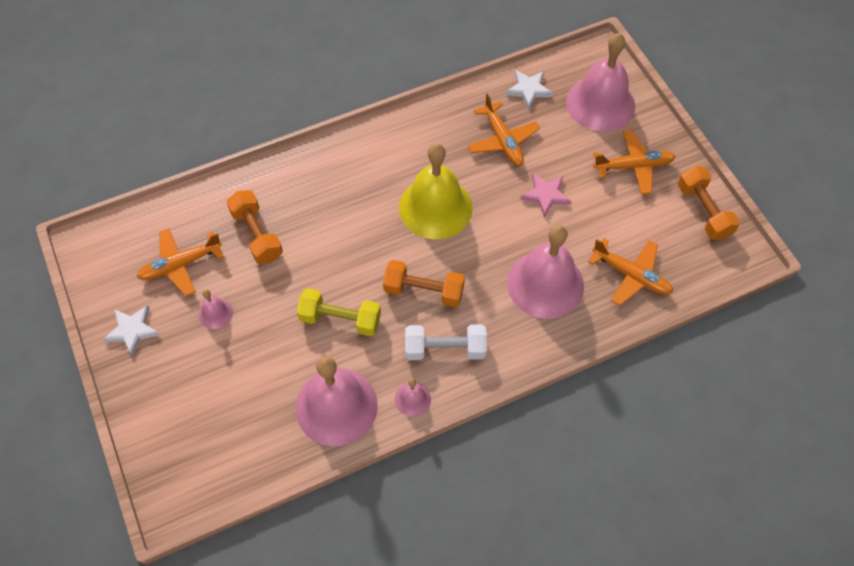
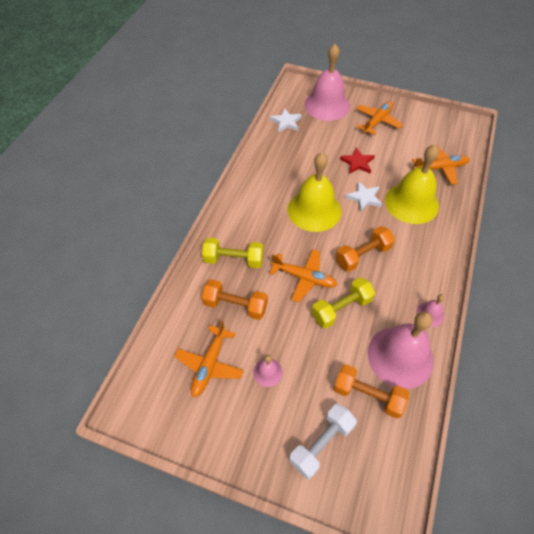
camera: 45 degrees left, 5 degrees down
(132, 330) = (228, 434): white star -> white star (364, 198)
(304, 192) = (233, 259): none -> yellow dumbbell
(445, 349) = (411, 274): white dumbbell -> white dumbbell (321, 444)
(503, 140) = (304, 153): orange plane -> orange plane (304, 278)
(545, 195) = (357, 163): pink star -> red star
(545, 284) = (411, 203): pink bell -> yellow bell
(703, 211) = (429, 118): orange dumbbell -> orange dumbbell (368, 395)

